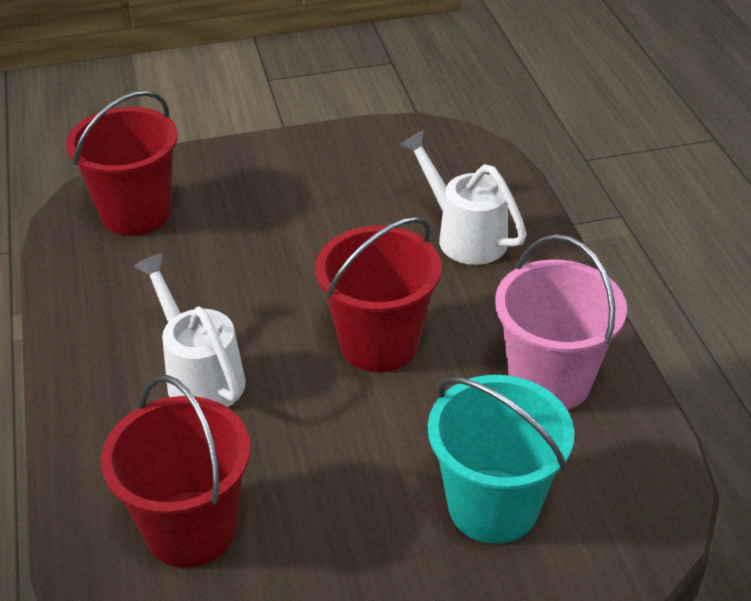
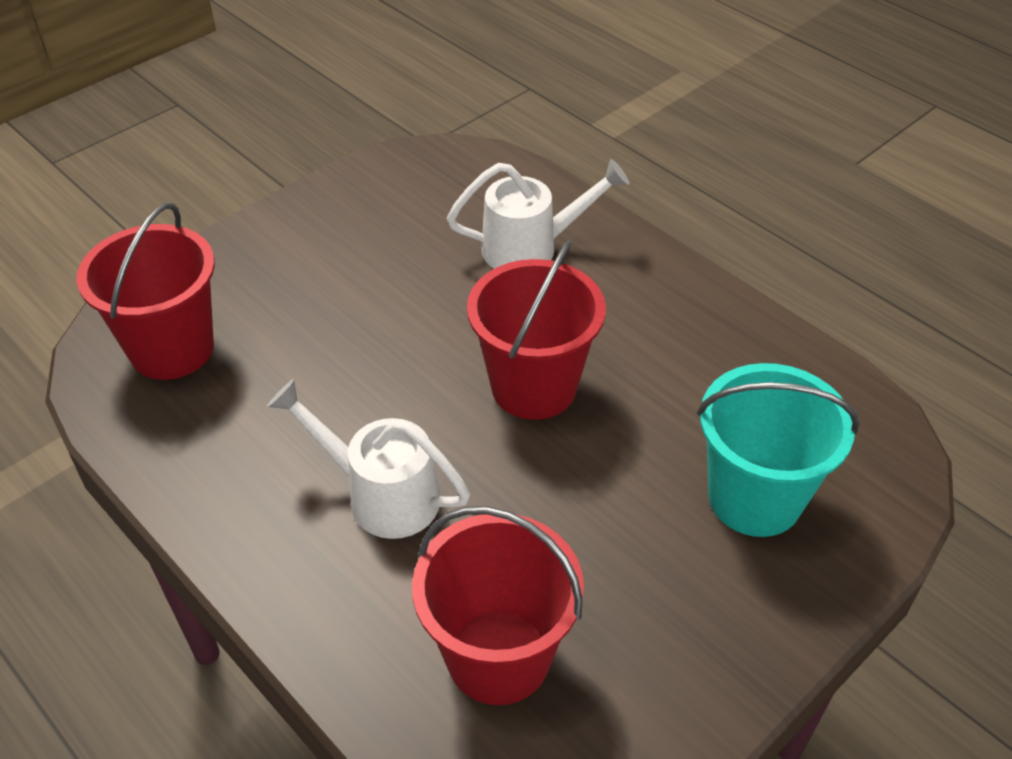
camera: 30 degrees left, 5 degrees up
(464, 235) = (531, 248): white watering can -> white watering can turned 150 degrees clockwise
(549, 381) = (712, 358): pink bucket -> none

